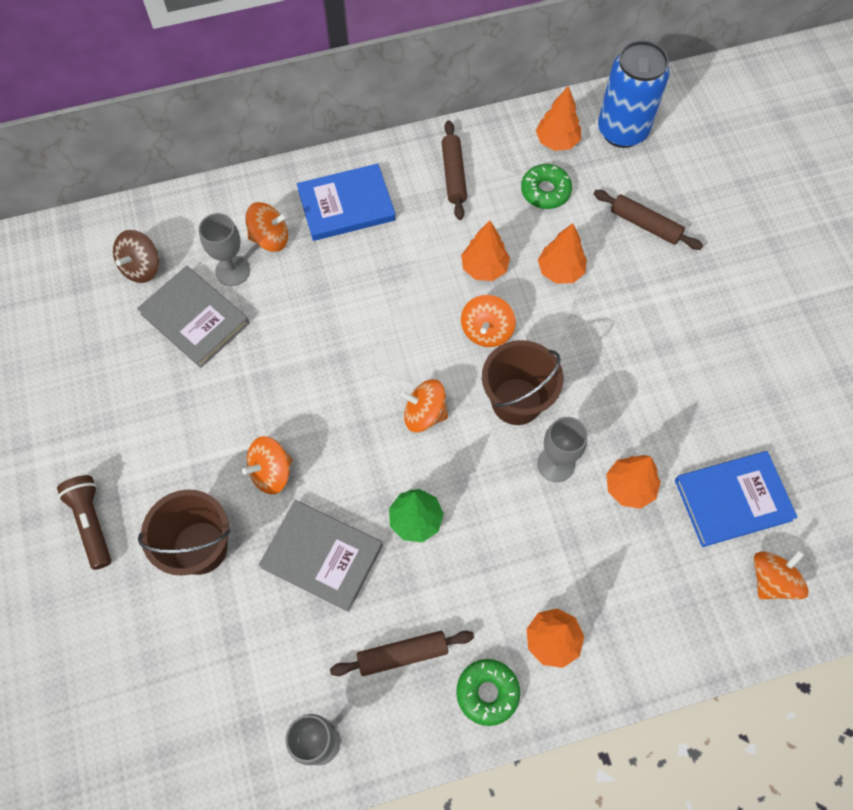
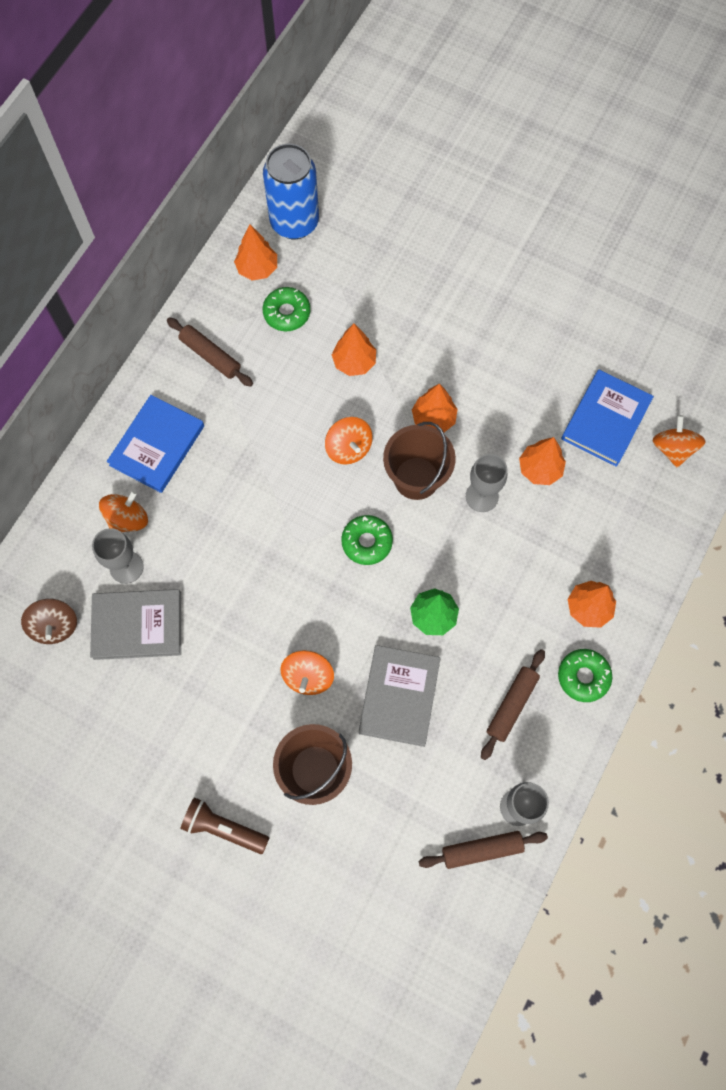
camera: 45 degrees left, 5 degrees up
(322, 556) = (399, 696): grey book -> grey book turned 60 degrees counterclockwise
(424, 414) = (367, 542): orange spinning top -> green donut
(484, 268) = (302, 405): orange tree -> orange tree (433, 419)
(645, 225) = (377, 280): brown rolling pin -> brown rolling pin (482, 850)

